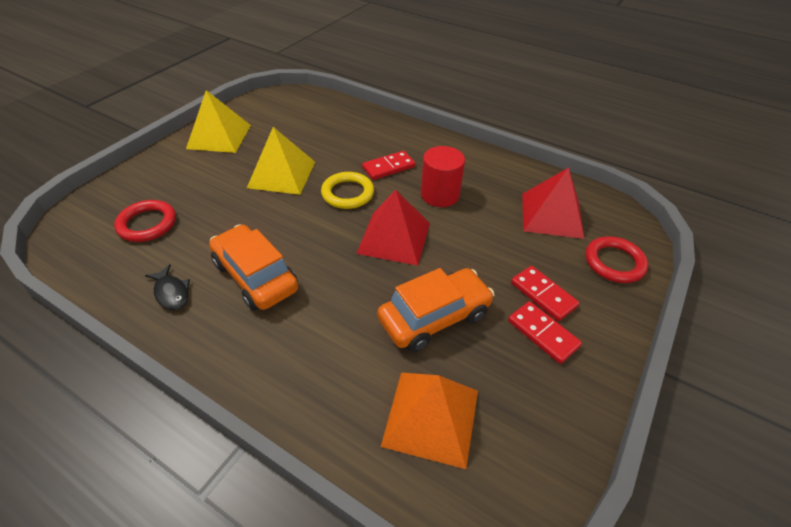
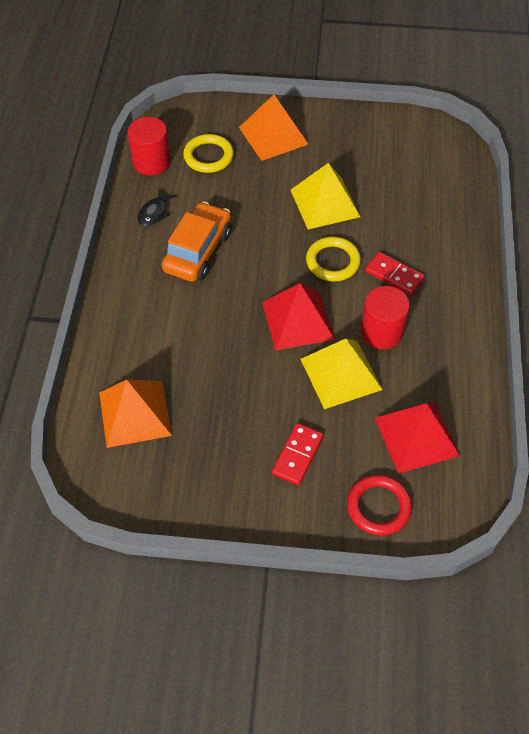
camera: 65 degrees right, 10 degrees up
(101, 269) = (151, 162): none -> red cylinder
(147, 224) = (208, 156): red ring -> yellow ring
(175, 174) = (273, 135): none -> orange pyramid
(219, 136) = (344, 131): yellow pyramid -> yellow pyramid (341, 374)
(434, 317) = (225, 383): orange car -> none
(543, 333) = (252, 466): red domino -> none

